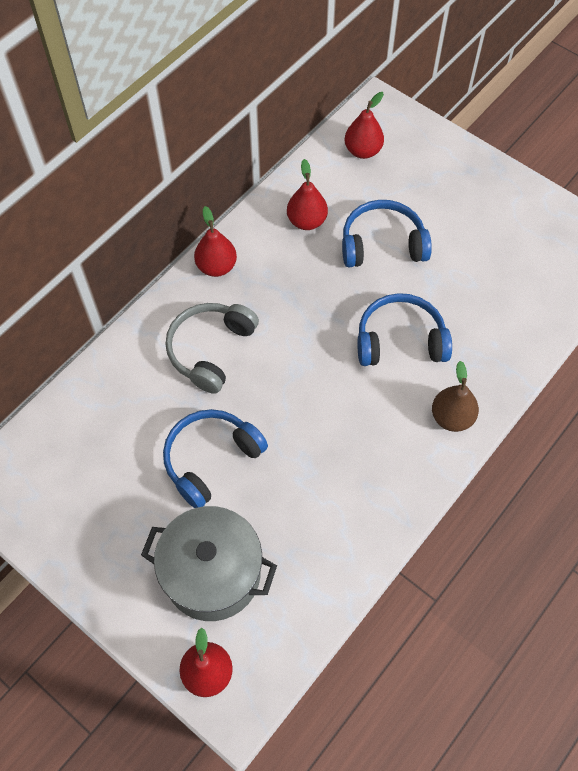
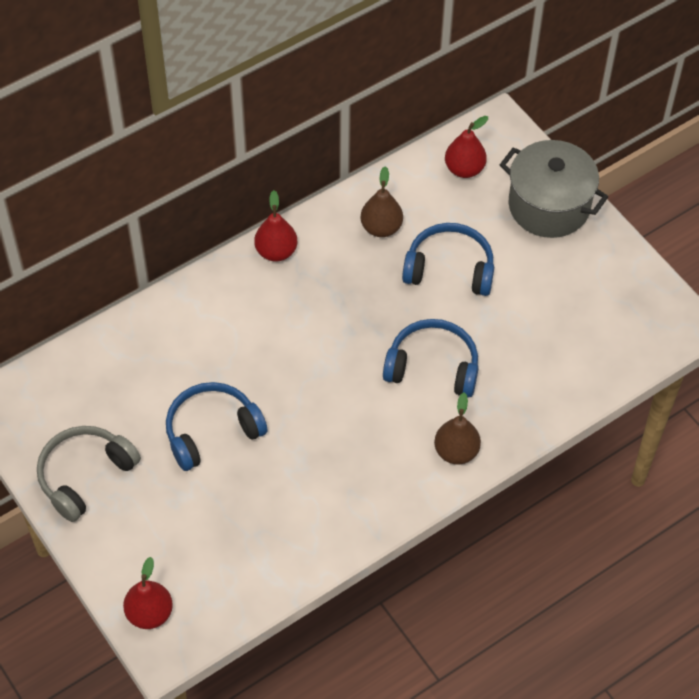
camera: 15 degrees right, 5 degrees down
(210, 350) = (244, 330): grey headphones -> grey headphones (85, 475)
(212, 574) = (181, 532): grey pot -> grey pot (549, 206)
(306, 221) = (381, 227): red pear -> brown pear

